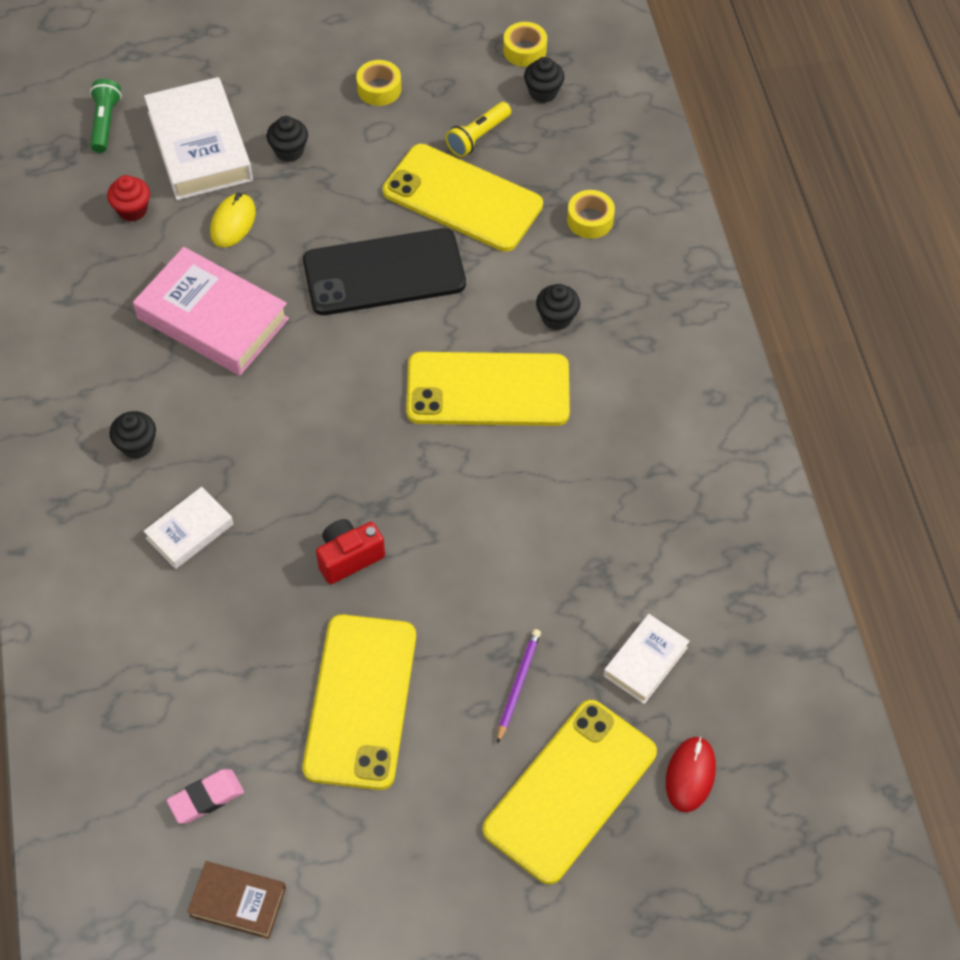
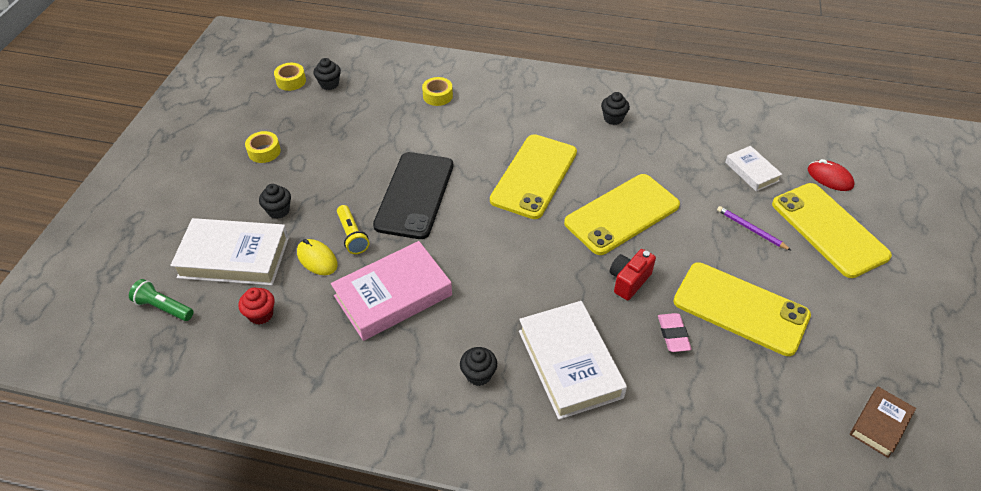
camera: 65 degrees left, 10 degrees down
(189, 531) = (569, 363): white book -> white book, size x1.86
(206, 798) = (794, 419): pink eraser -> pink eraser (673, 334)
(349, 557) = (628, 281): red camera -> red camera turned 45 degrees clockwise
(462, 198) = (382, 142): yellow phone -> yellow phone (622, 214)
(478, 137) = (340, 120): yellow flashlight -> yellow flashlight (352, 235)
(556, 318) = (499, 131): black cupcake -> black cupcake (613, 118)

